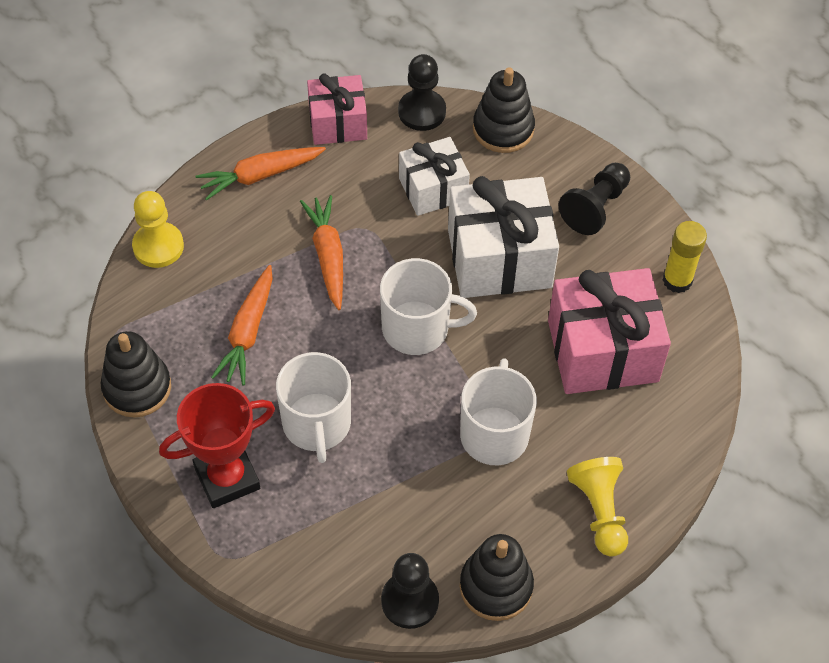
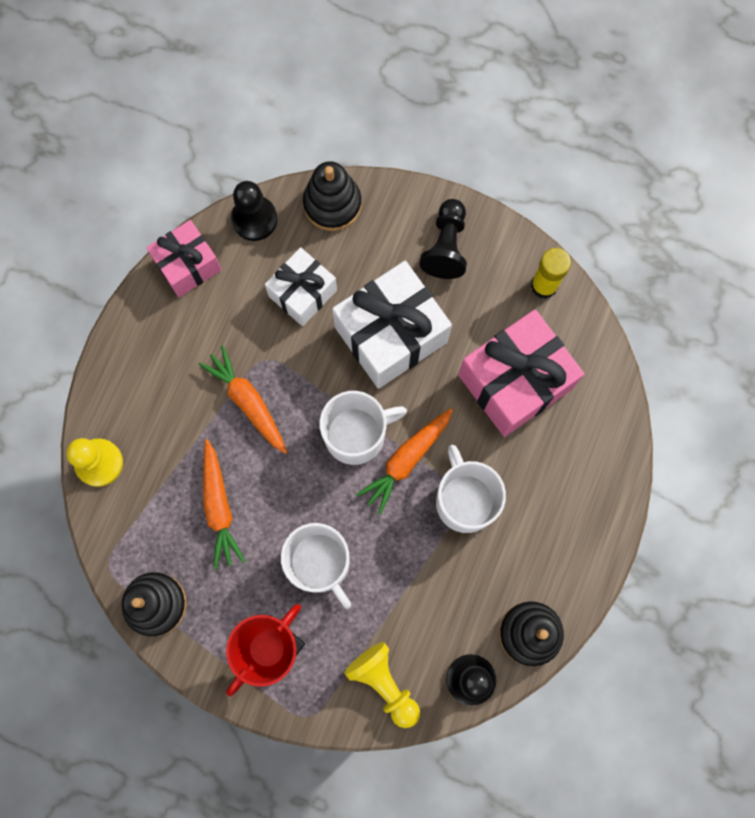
camera: 25 degrees left, 20 degrees up
(260, 175) = (149, 350): orange carrot -> orange carrot (406, 460)
(599, 511) = (578, 528): yellow pawn -> yellow pawn (384, 683)

